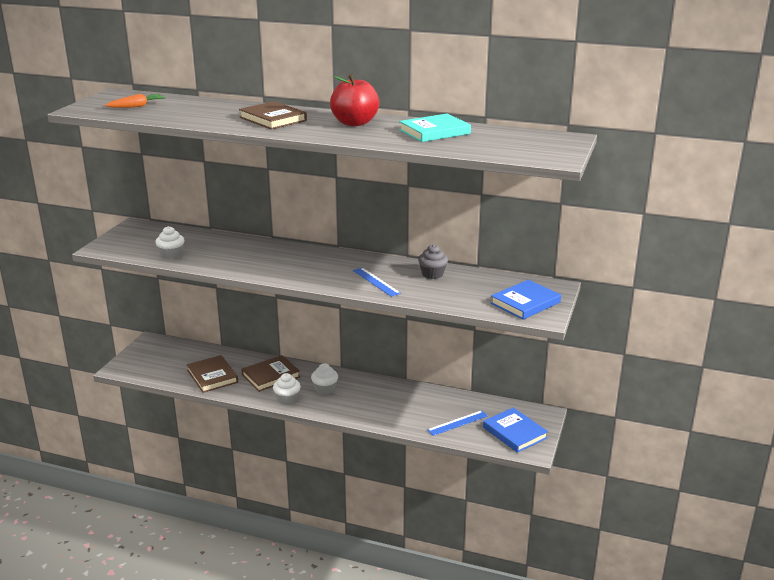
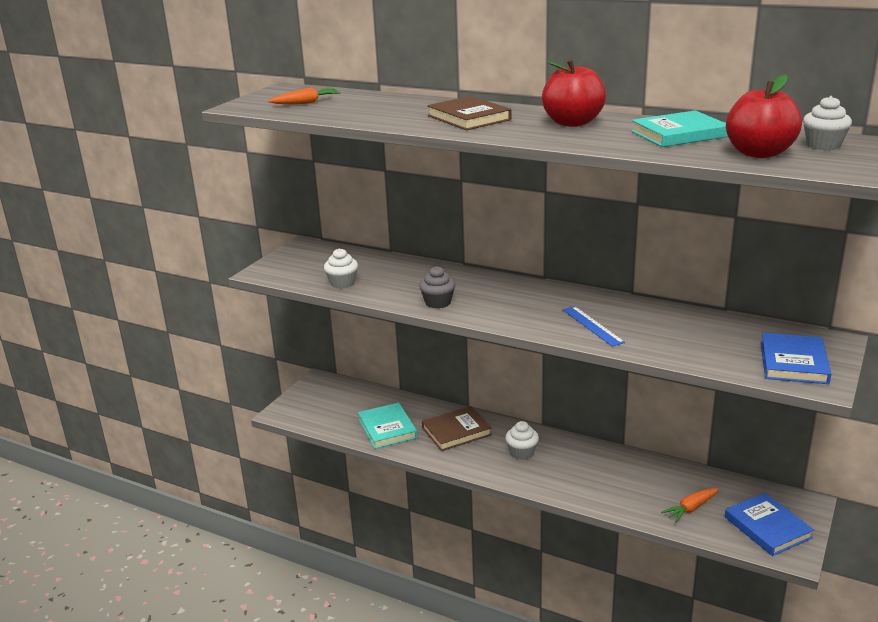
camera: 10 degrees right, 0 degrees up
(212, 376) = (387, 428): brown book -> turquoise book
(287, 399) = (475, 463): white cupcake -> white cupcake (823, 145)
(432, 274) = (665, 318): grey cupcake -> grey cupcake (438, 302)
(457, 423) = (691, 509): blue ruler -> orange carrot
(491, 146) = (759, 153): none -> red apple
(525, 303) = (793, 362): blue book -> blue book turned 45 degrees counterclockwise

